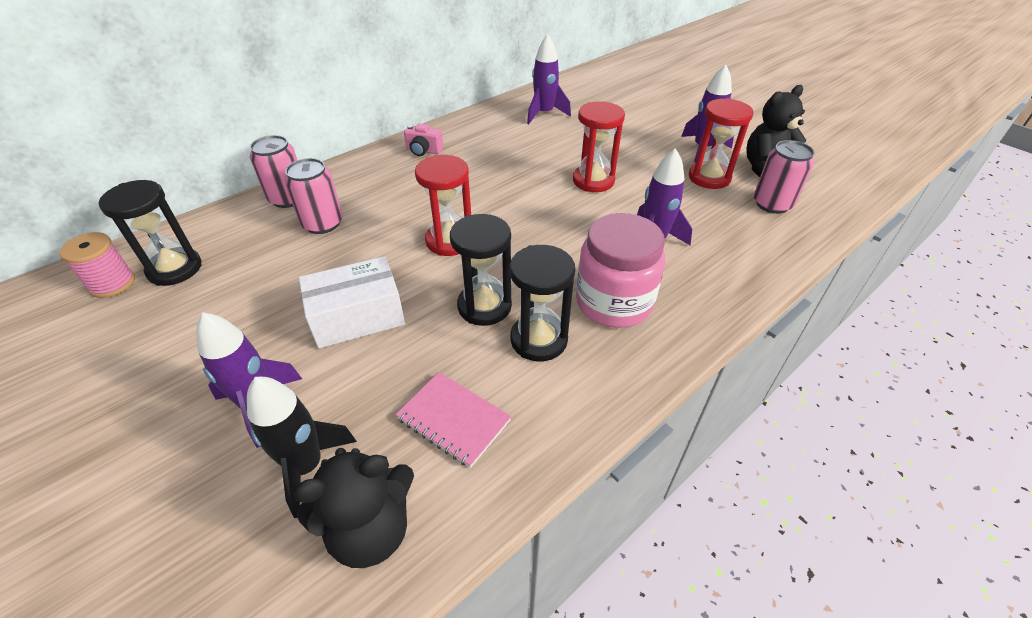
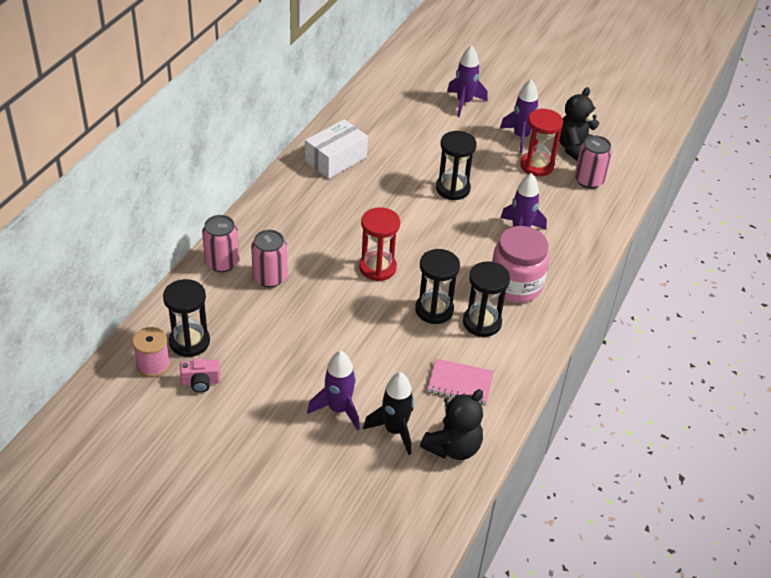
camera: 25 degrees left, 0 degrees up
(357, 316) = (354, 339): white box -> white box (336, 159)
(424, 150) = (298, 189): pink camera -> pink camera (201, 382)
(544, 114) = (375, 126): purple rocket -> purple rocket (464, 103)
(593, 181) = (452, 189): red hourglass -> black hourglass

